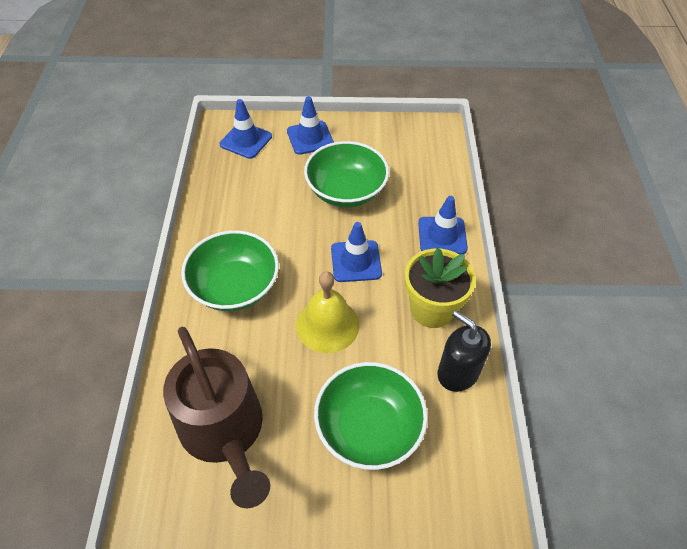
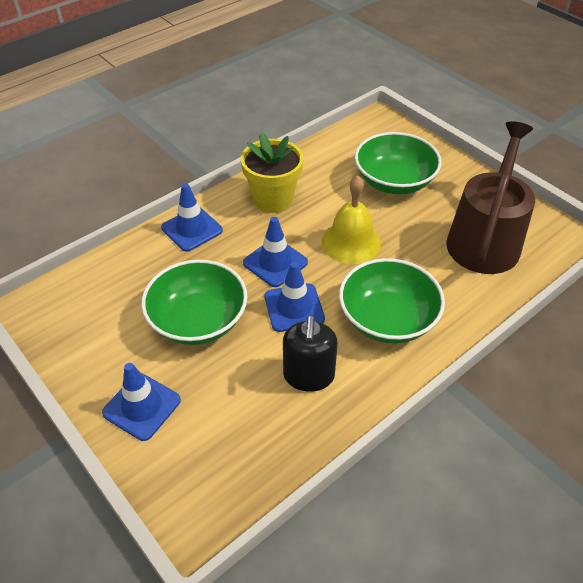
camera: 130 degrees left, 5 degrees down
(246, 140) = (202, 468): blue traffic cone -> blue traffic cone (294, 308)
(458, 372) = (309, 165): black soap dispenser -> black soap dispenser (308, 375)

